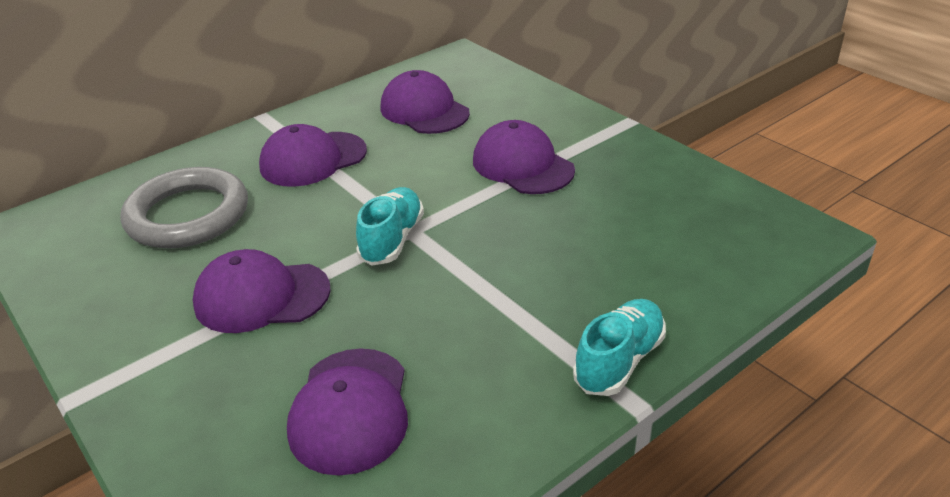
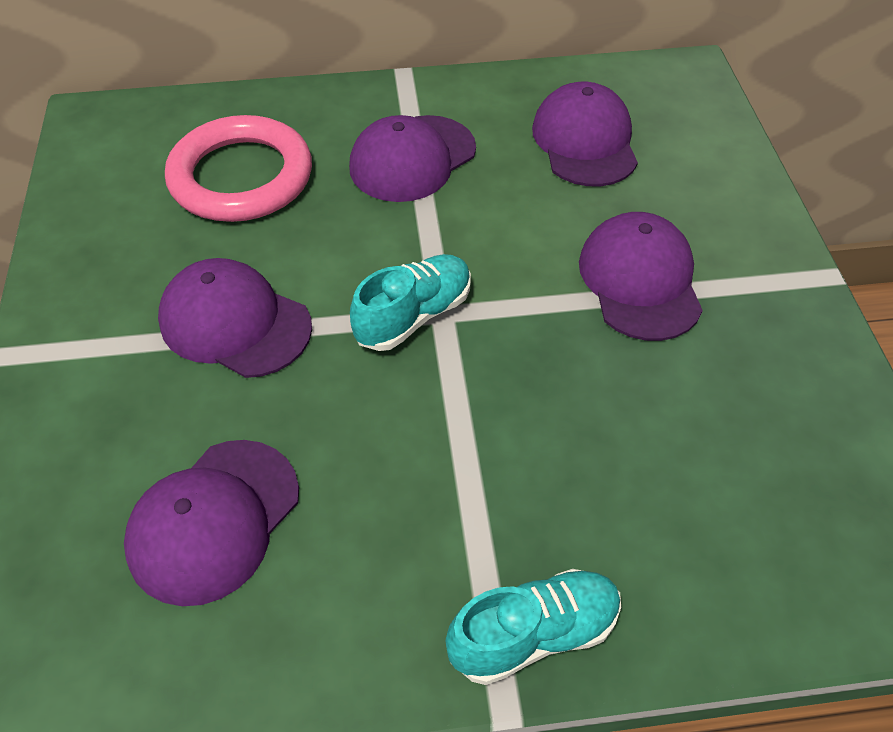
camera: 30 degrees right, 15 degrees up
(188, 215) = (241, 177): grey ring -> pink ring
(313, 159) = (412, 159): purple cap -> purple cap turned 45 degrees counterclockwise

